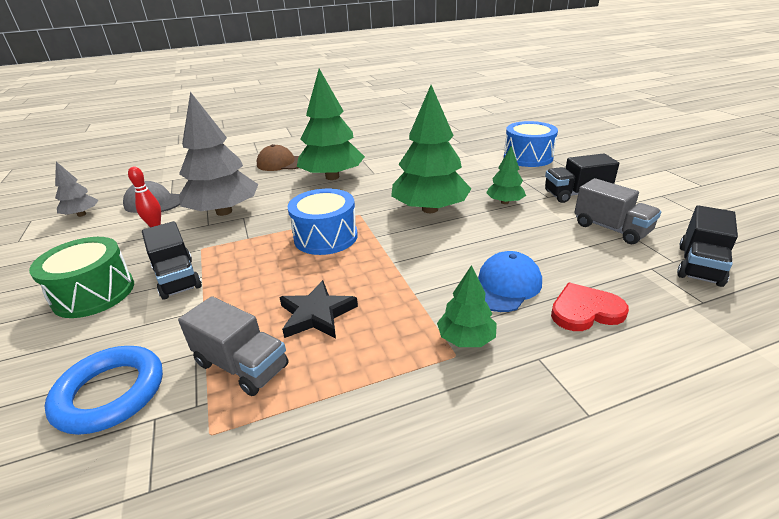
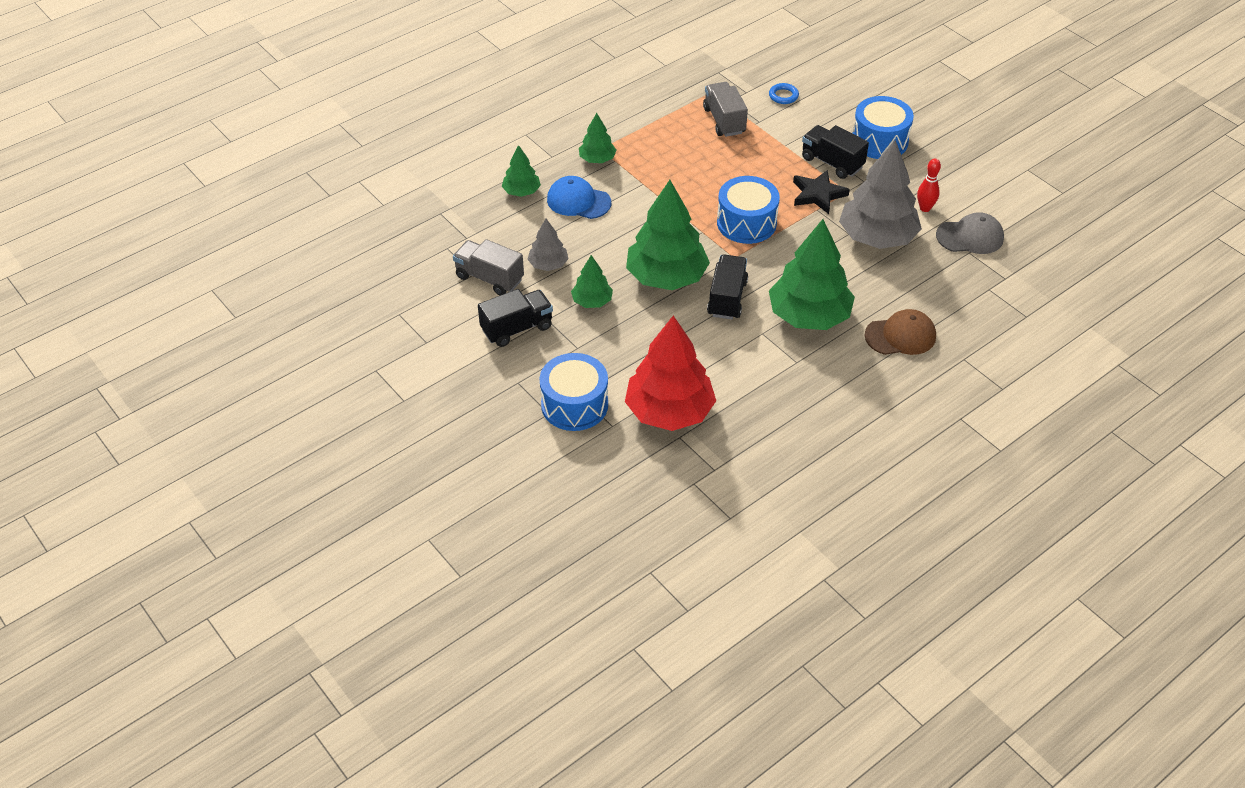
camera: 160 degrees right, 15 degrees up
(81, 214) = (1022, 208): grey tree -> grey tree (548, 264)
(94, 293) = (879, 141): green drum -> blue drum
(110, 393) = (783, 96): blue ring -> blue ring, size x0.51
(242, 365) = (724, 121): grey truck -> grey truck turned 60 degrees clockwise
(317, 314) = (702, 156): black star -> black star (818, 194)
(462, 150) = (669, 411): none -> red tree
(504, 286) = (578, 201): blue cap -> blue cap turned 90 degrees clockwise
(585, 311) = (521, 191): red heart -> green tree
(699, 265) = (428, 246): black truck -> black truck (727, 298)

